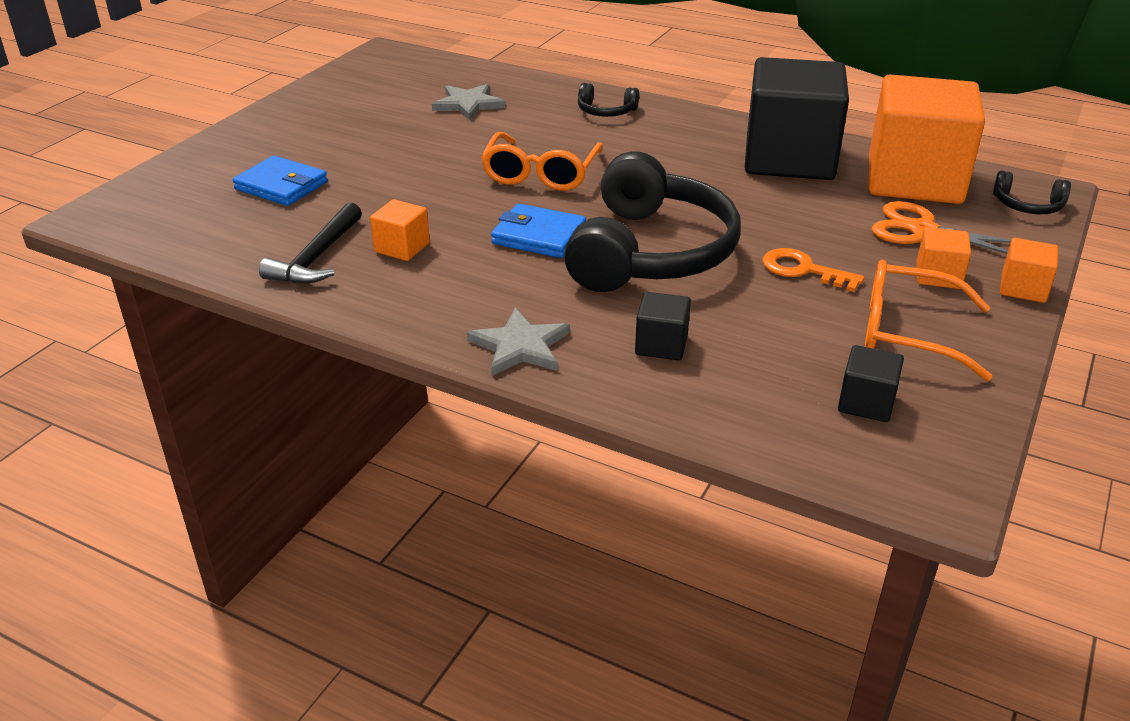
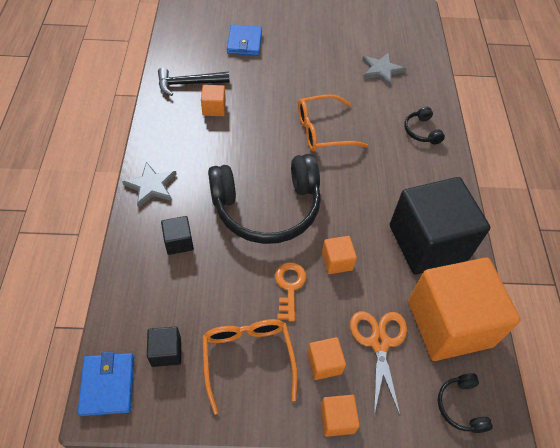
camera: 60 degrees right, 20 degrees up
(539, 236) = (256, 155): blue wallet -> blue wallet (108, 385)
(781, 225) = (337, 261): none -> orange cube

